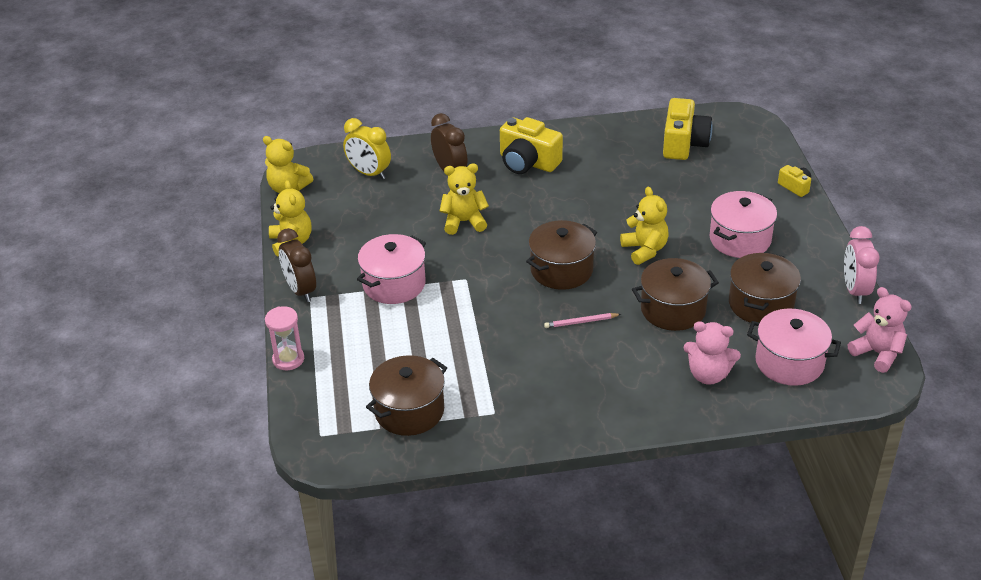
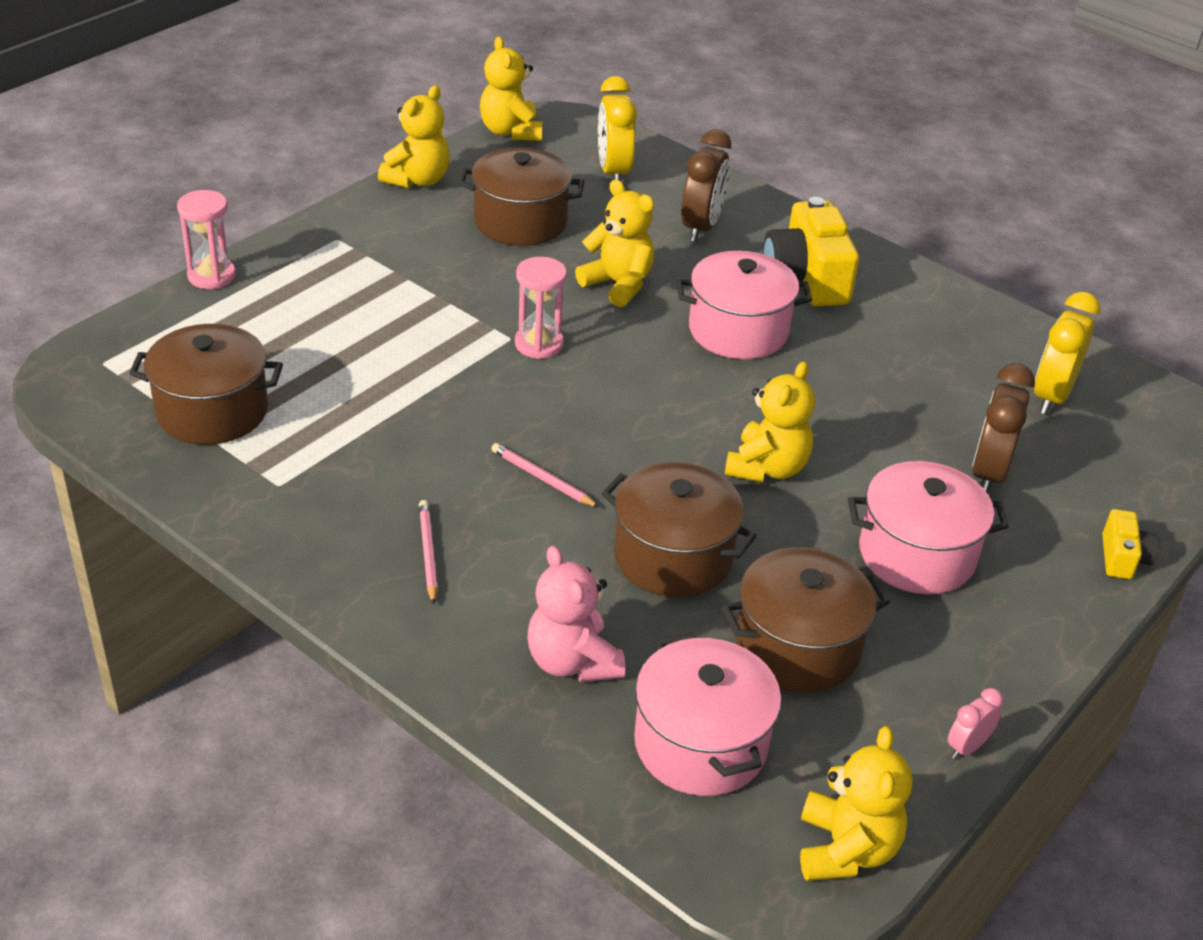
camera: 45 degrees right, 0 degrees up
(300, 290) = (341, 226): brown clock -> brown clock (988, 473)
(394, 284) = (433, 287): pink pot -> pink pot (738, 330)
(481, 272) = (539, 344): none -> pink hourglass
(561, 270) = (627, 410): brown pot -> brown pot (520, 221)
(595, 385) = (428, 553): none -> pink pencil
(684, 144) = (1051, 396): yellow camera -> yellow clock
(855, 290) = (967, 747): pink clock -> pink clock, size x0.52
(877, 353) = (846, 849): pink teddy bear -> yellow teddy bear

